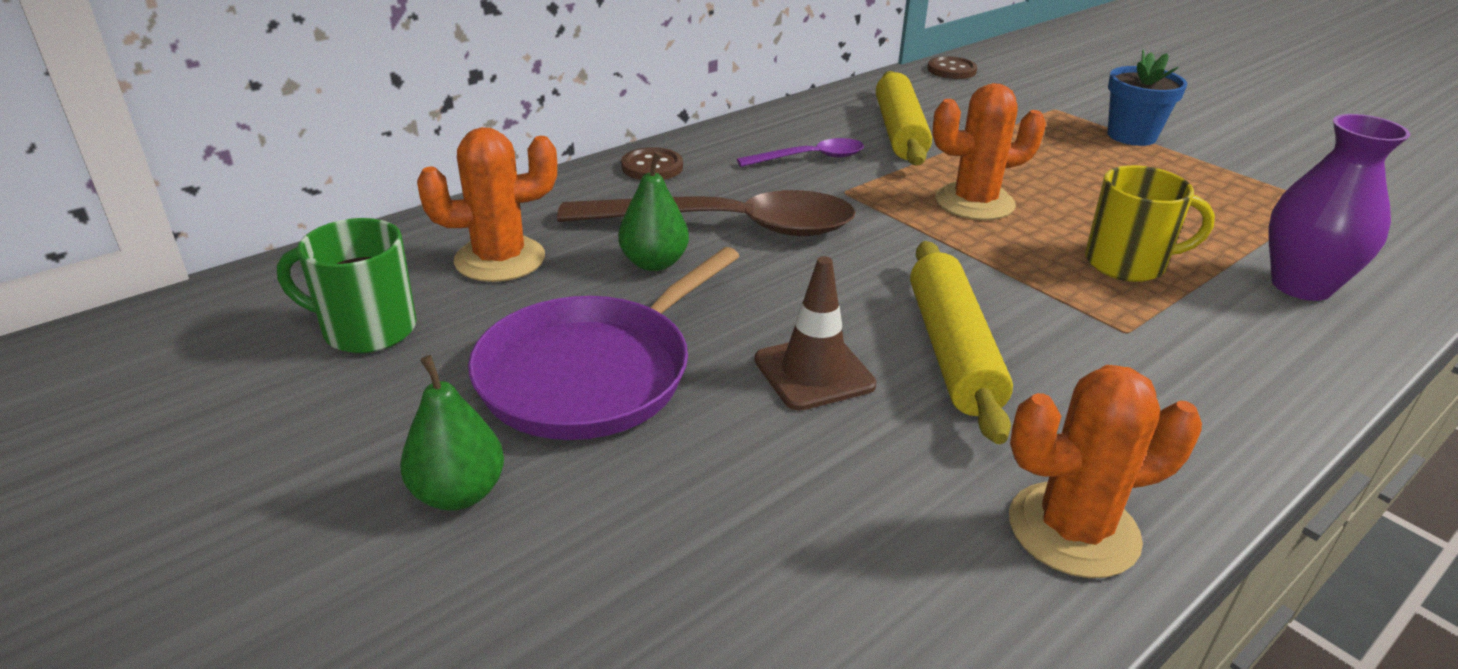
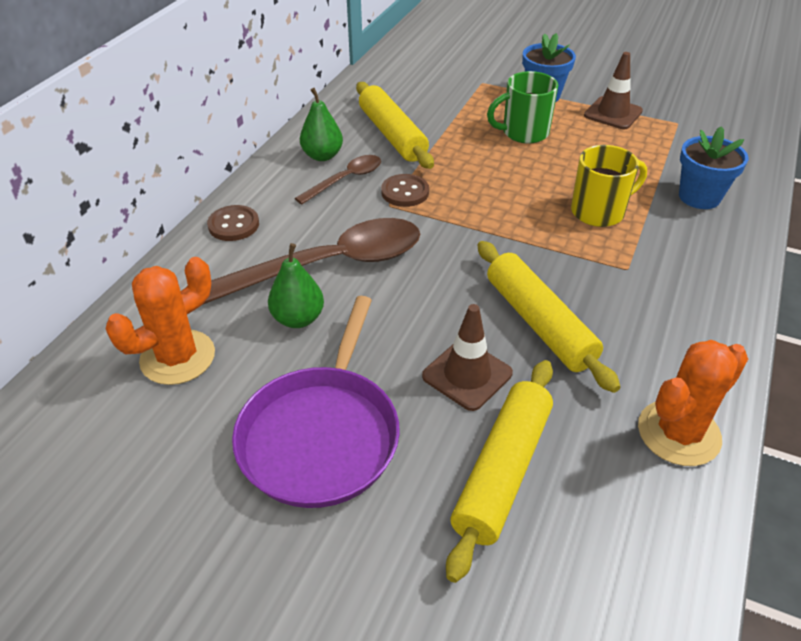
camera: 25 degrees left, 10 degrees up
(367, 330) = (120, 465): green mug -> green mug (523, 133)
(459, 493) = (300, 576): green pear -> green pear (322, 156)
(783, 482) = (502, 471): none -> yellow rolling pin
(810, 158) = (346, 180): purple spoon -> brown spoon
(951, 70) = (392, 62): brown button -> brown button (405, 192)
(974, 202) = (480, 188): orange cactus -> none
(1224, 173) = (613, 113): none -> brown traffic cone
(1301, 286) = (699, 197): purple vase -> blue flower pot

